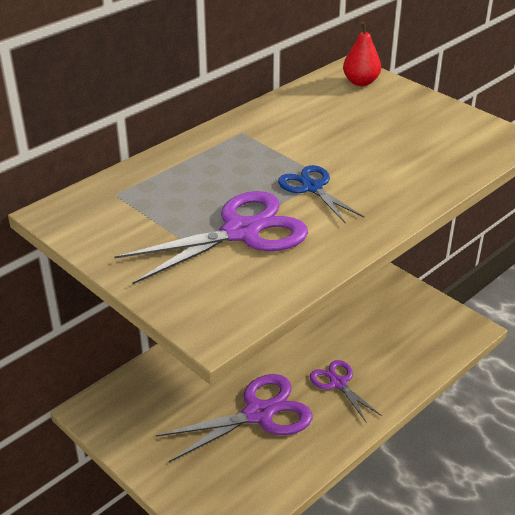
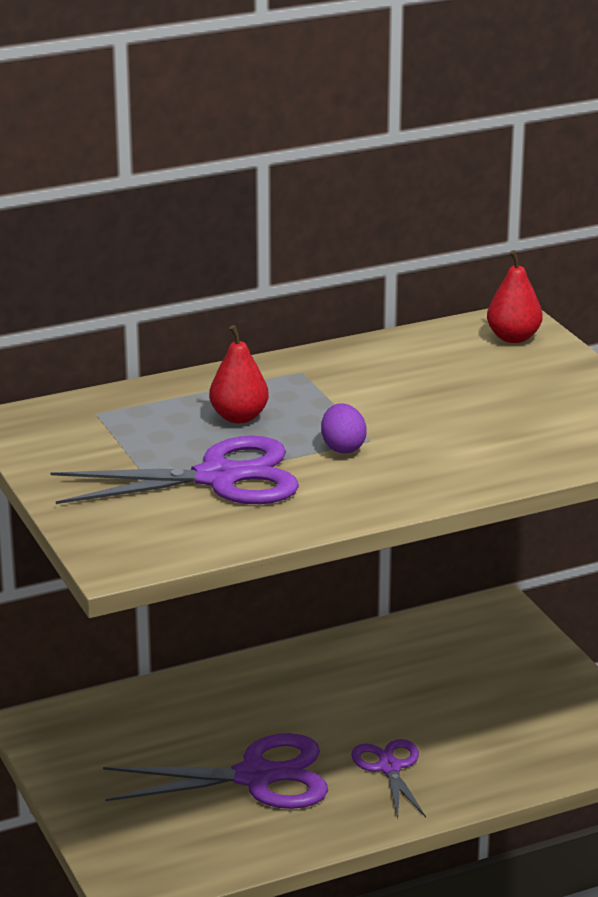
camera: 20 degrees right, 10 degrees down
(222, 177) = (239, 417): none -> red pear
(312, 187) = (343, 447): blue scissors -> purple egg

